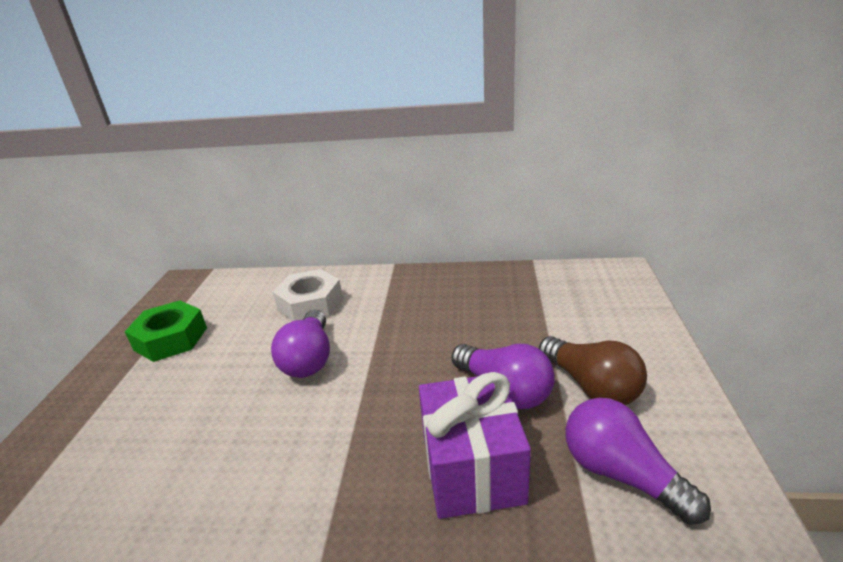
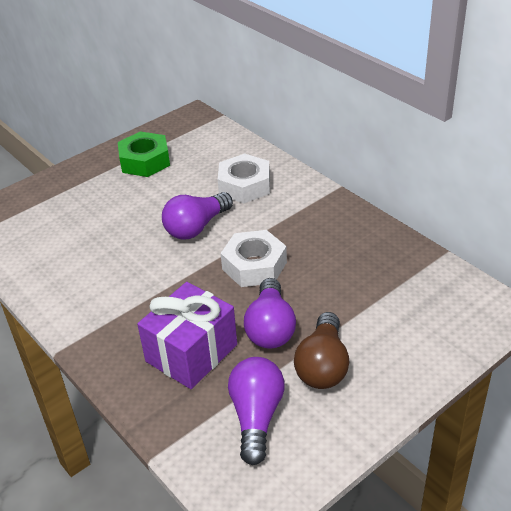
camera: 45 degrees right, 10 degrees up
(412, 354) = (254, 266): none -> white nut

